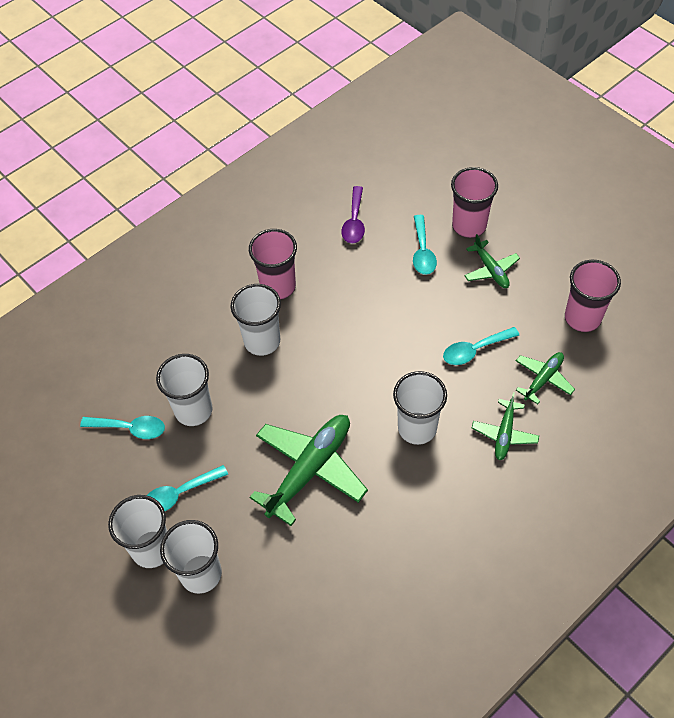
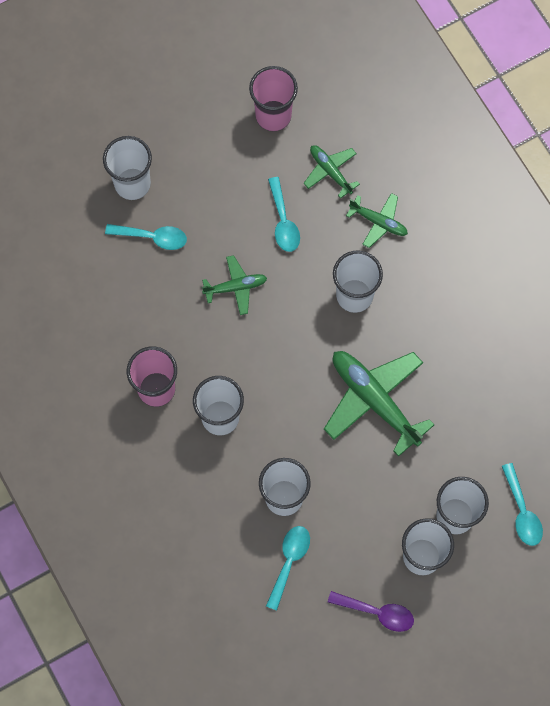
camera: 80 degrees left, 15 degrees up
(179, 494) = (371, 524): turquoise spoon -> turquoise spoon (522, 511)
(354, 222) = (93, 294): purple spoon -> purple spoon (377, 612)
(469, 226) = (132, 184): pink cup -> white cup
(491, 270) = (194, 179): green plane -> green plane (236, 287)

